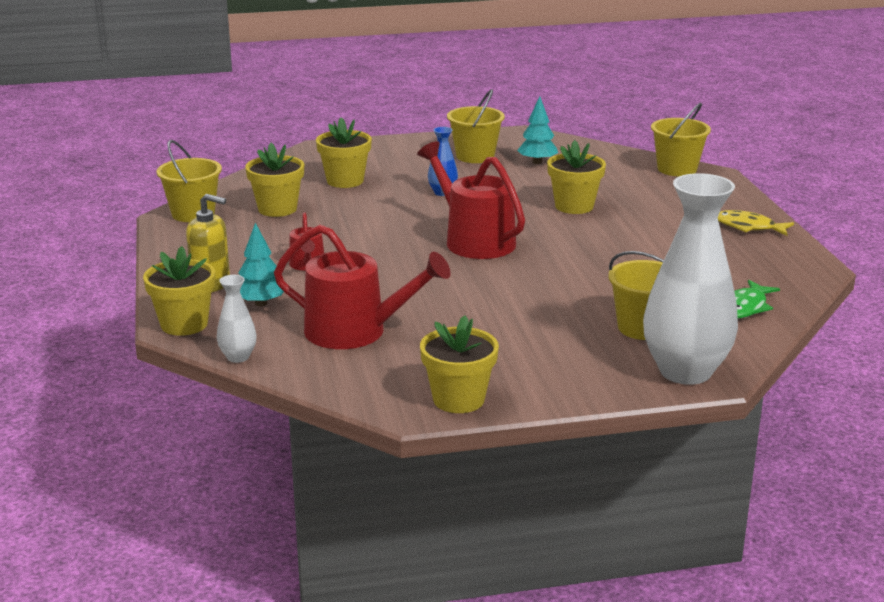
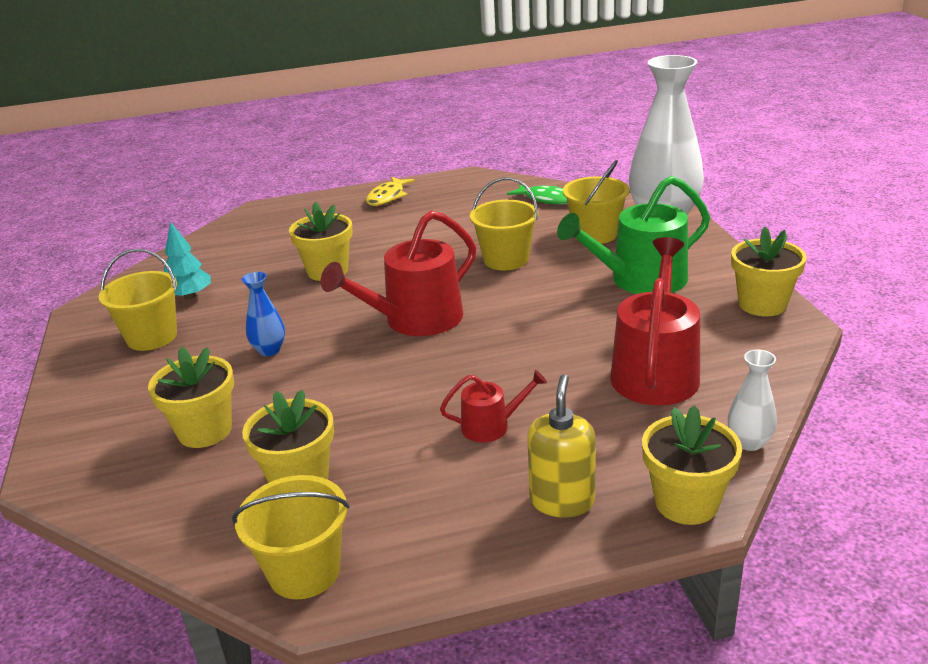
camera: 90 degrees left, 5 degrees up
(261, 303) = (607, 447): turquoise tree -> none
(527, 342) = (640, 280): none -> green watering can
(677, 169) = (240, 225): yellow bucket -> yellow bucket (506, 259)

